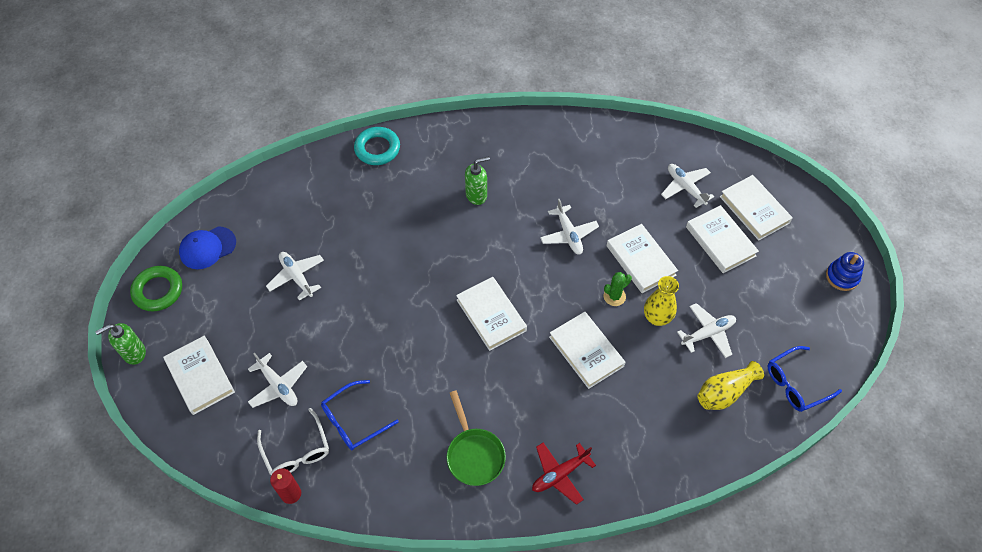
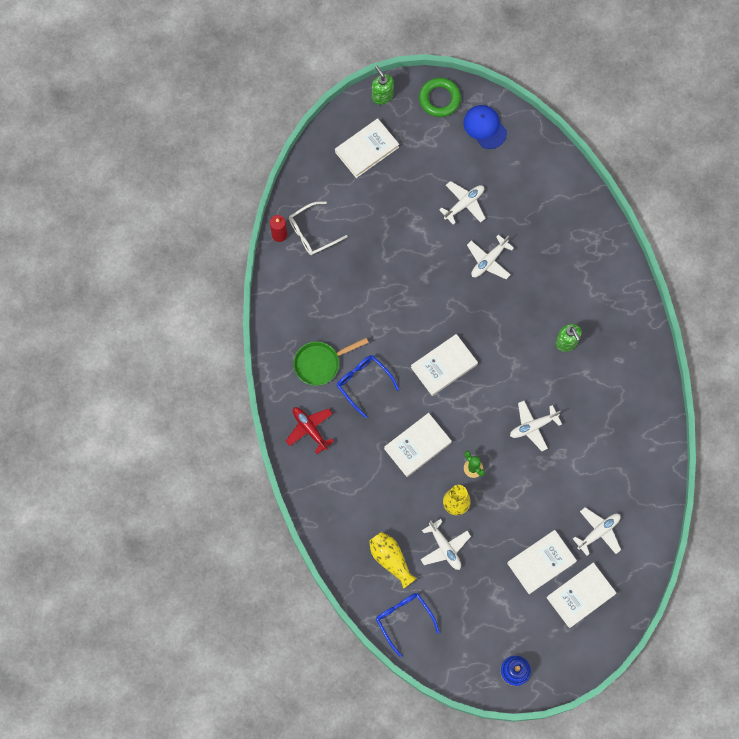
camera: 85 degrees right, 15 degrees up
(278, 385) = (364, 209): white plane -> white plane (489, 261)
(353, 421) = (340, 270): blue glasses -> blue glasses (363, 383)
(377, 149) = (608, 249): turquoise ring -> none
(640, 260) = (512, 490): white book -> none

